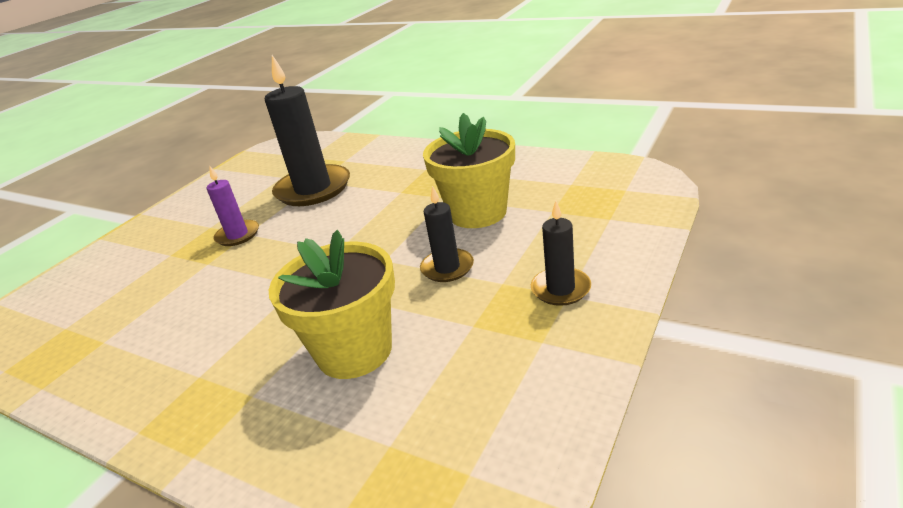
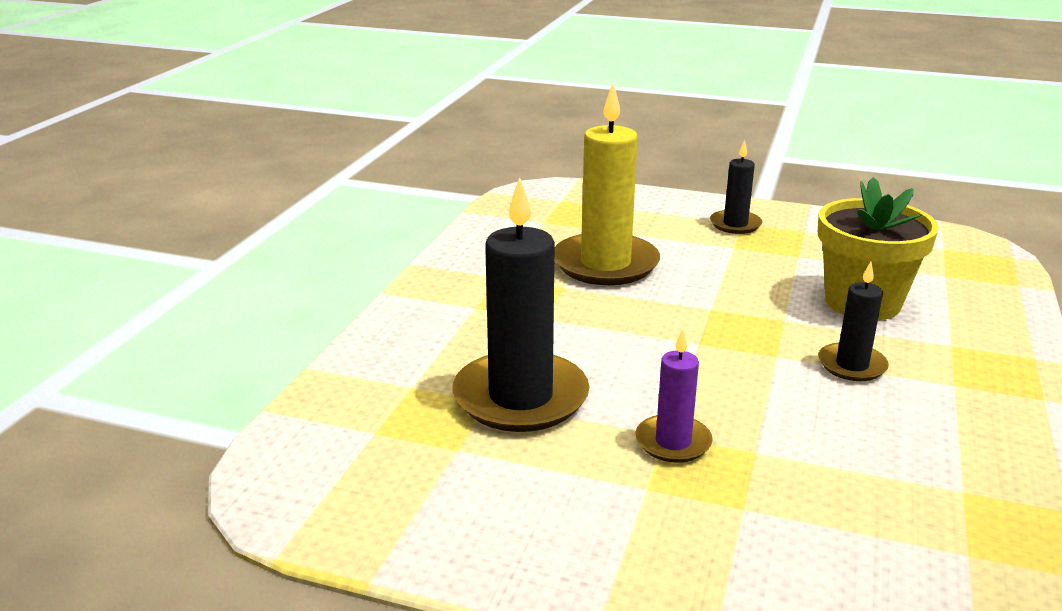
camera: 105 degrees left, 5 degrees down
(447, 268) = (718, 272): black candle -> black candle (852, 365)
(477, 213) = (605, 264): yellow flower pot -> yellow candle

